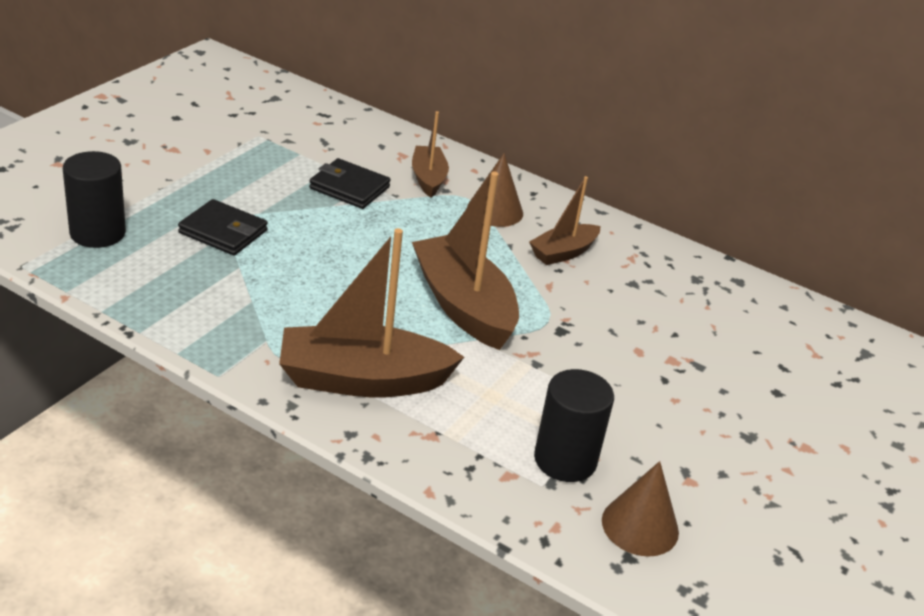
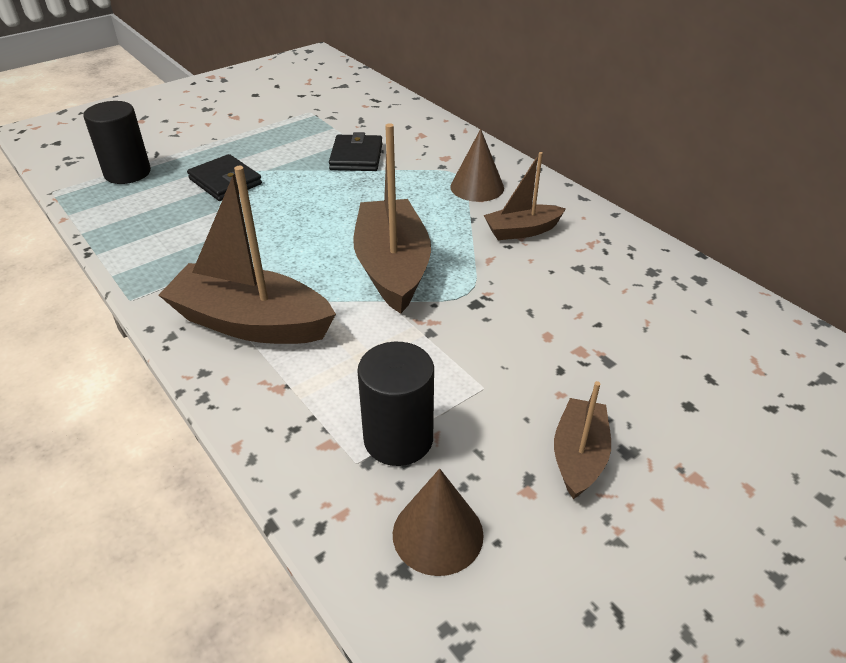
camera: 25 degrees right, 5 degrees up
(349, 188) = (356, 157): black wallet -> black wallet turned 45 degrees clockwise
(428, 178) = (432, 155): brown boat -> brown boat (579, 456)

